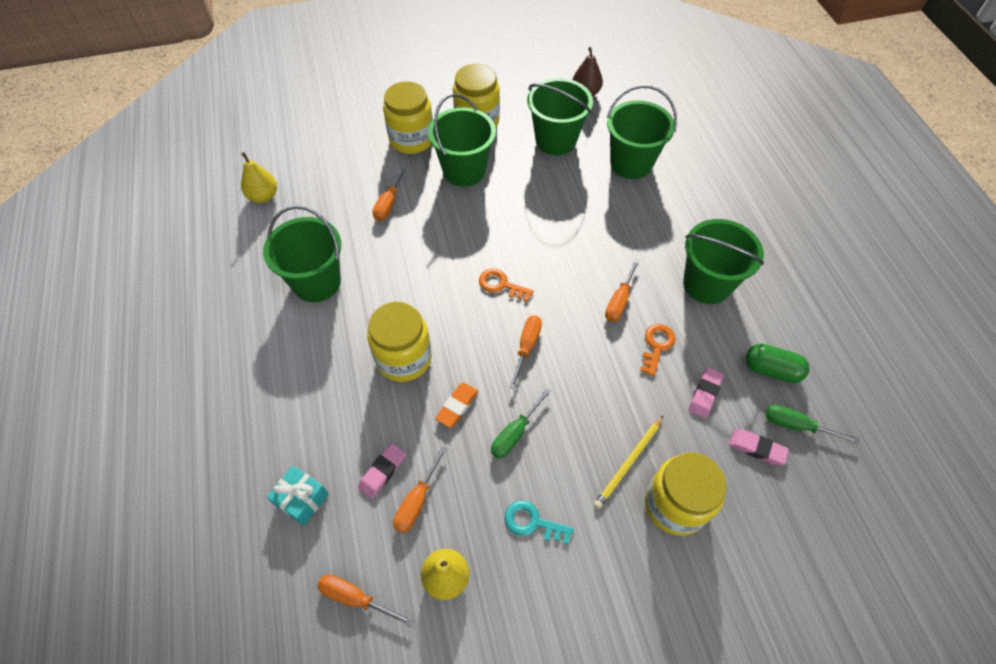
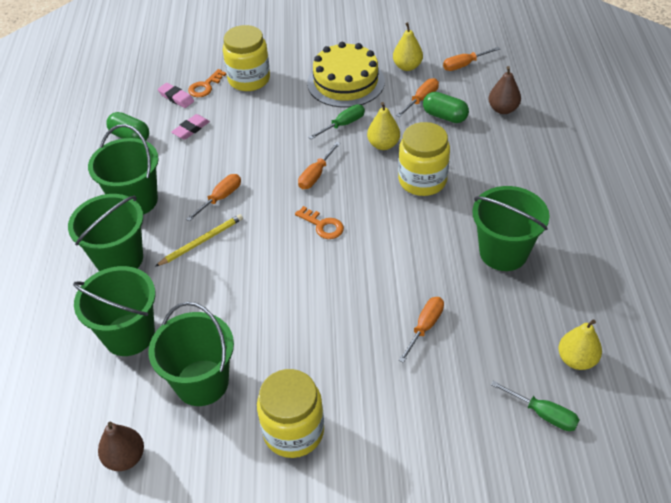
camera: 165 degrees left, 10 degrees down
(302, 499) = (503, 109): turquoise gift -> brown pear
(356, 598) = (464, 65): orange screwdriver -> orange screwdriver turned 120 degrees clockwise
(382, 471) = (444, 116): pink eraser -> green capsule
(411, 139) = (387, 415): yellow jar -> none
(457, 406) = (383, 145): orange eraser -> yellow pear
(464, 170) = (329, 357): green bucket -> green bucket (119, 259)
(532, 522) = (346, 82): turquoise key -> yellow cake
(628, 463) = (268, 101): yellow pencil -> yellow pencil (202, 241)
(657, 346) = (208, 162): orange key -> orange key (205, 86)
(796, 426) = (139, 105): green screwdriver -> green screwdriver (543, 414)

